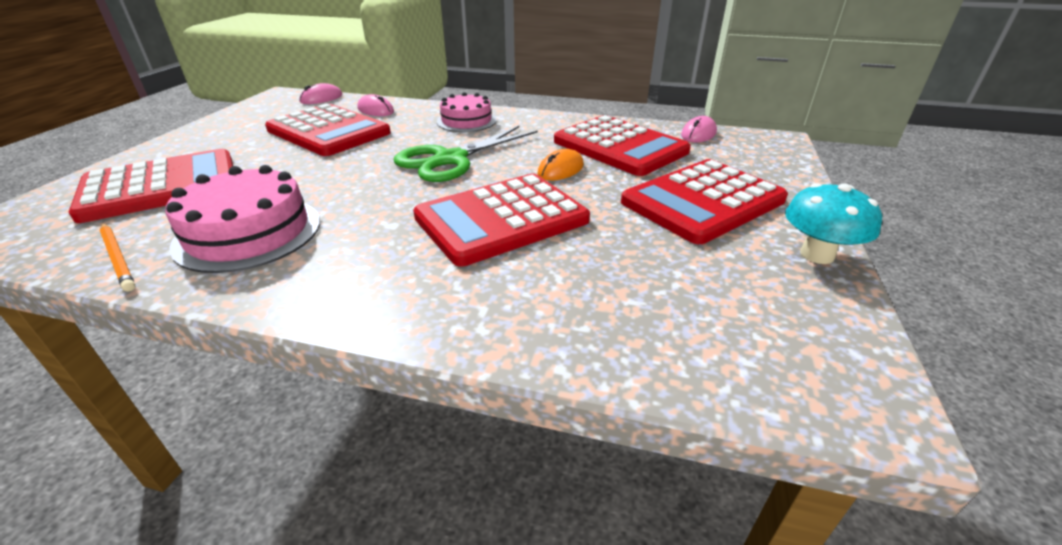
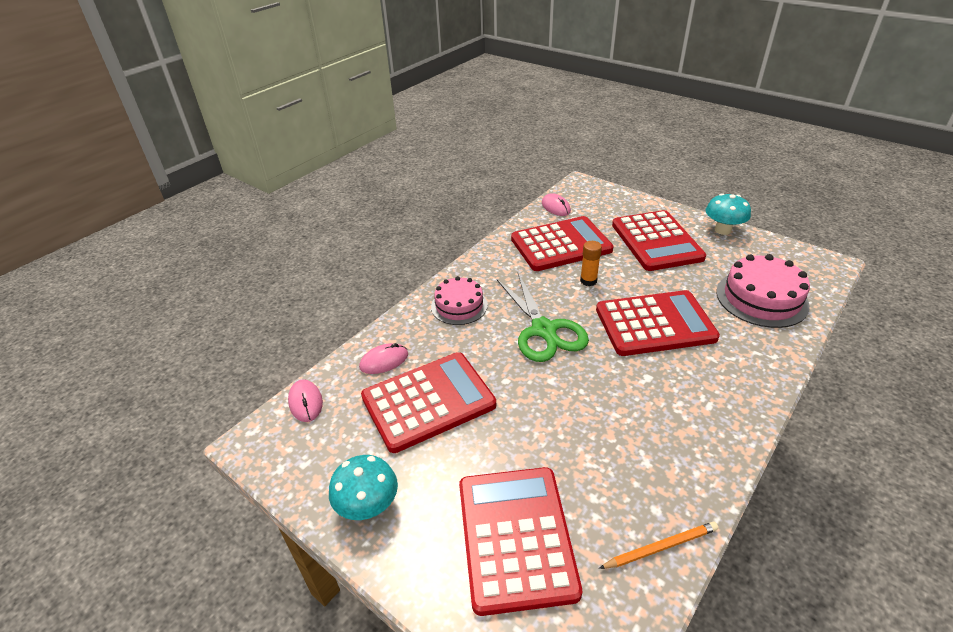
camera: 65 degrees left, 5 degrees up
(212, 133) = (368, 506): none -> turquoise mushroom
(248, 232) = (638, 460): pink cake -> pink cake (761, 298)
(501, 219) = (655, 324): red calculator -> red calculator turned 90 degrees counterclockwise
(560, 169) = (588, 281): orange mouse -> orange glue stick

